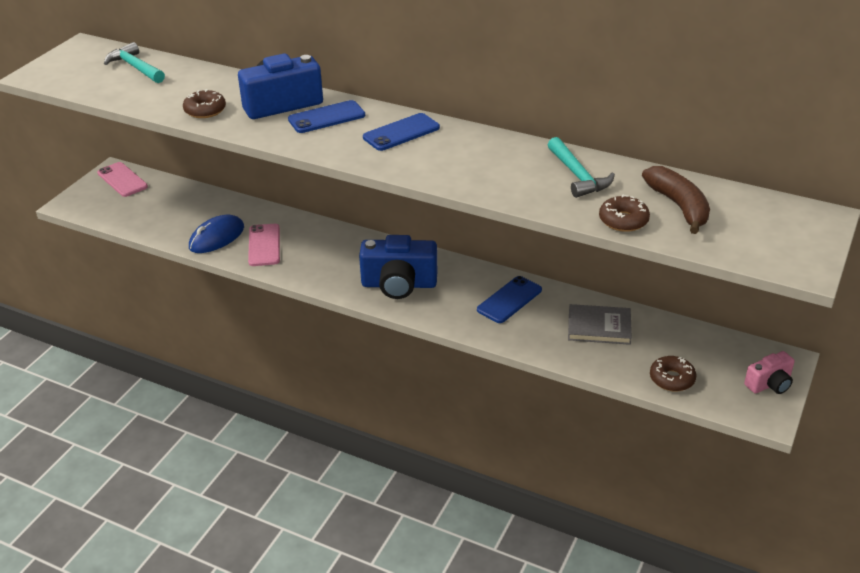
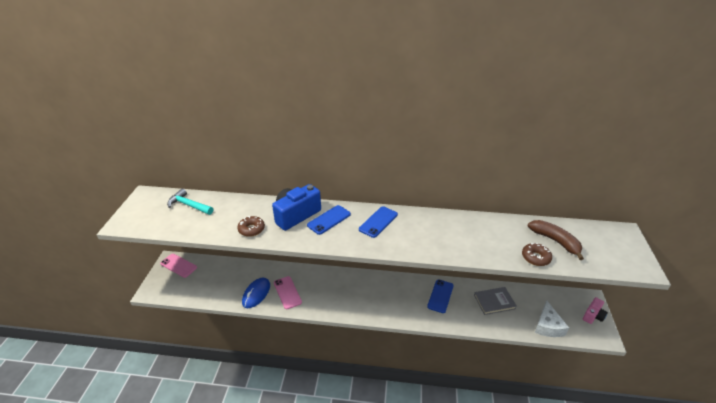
camera: 20 degrees left, 0 degrees up
(399, 284) = (377, 301): blue camera -> none
(577, 175) = (491, 232): turquoise hammer -> none
(672, 379) = (548, 326): brown donut -> white cheese

